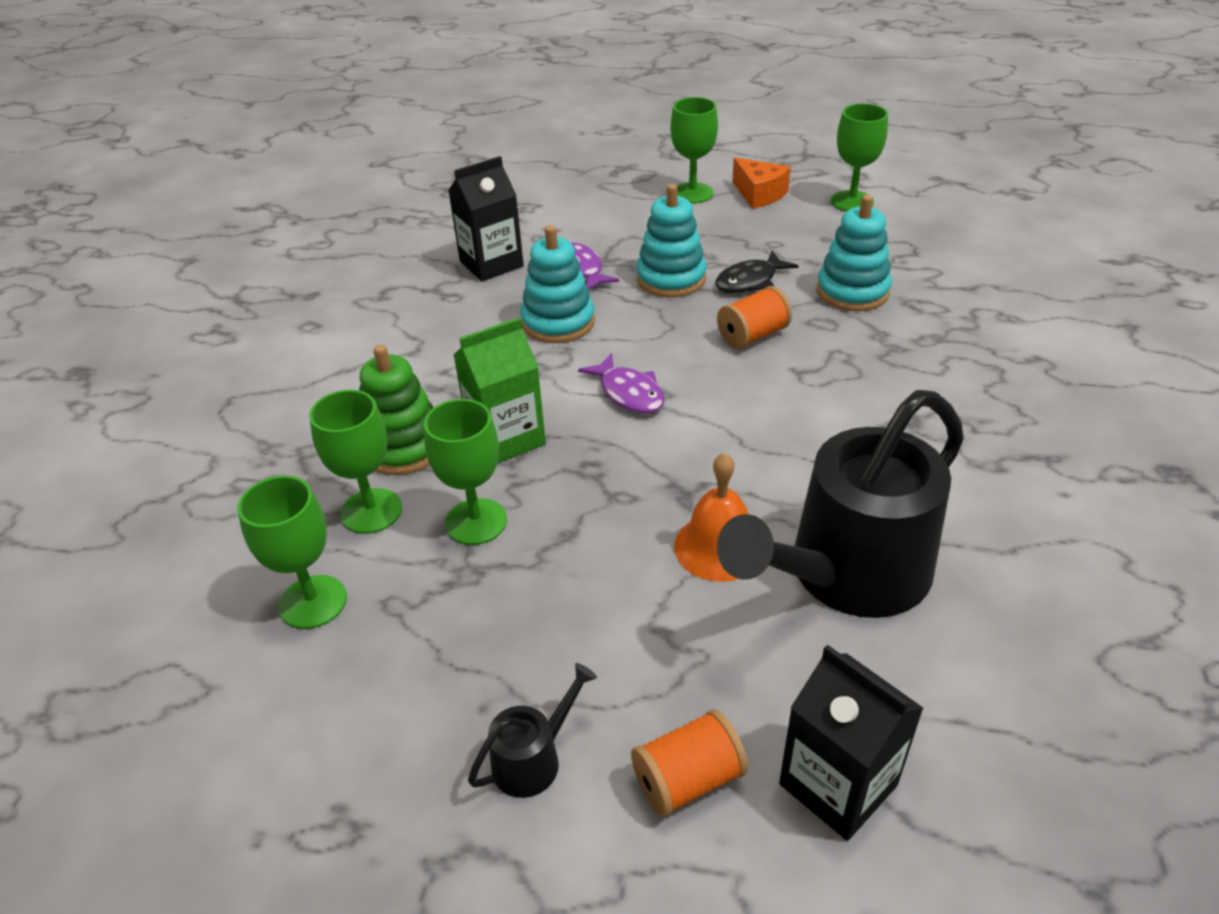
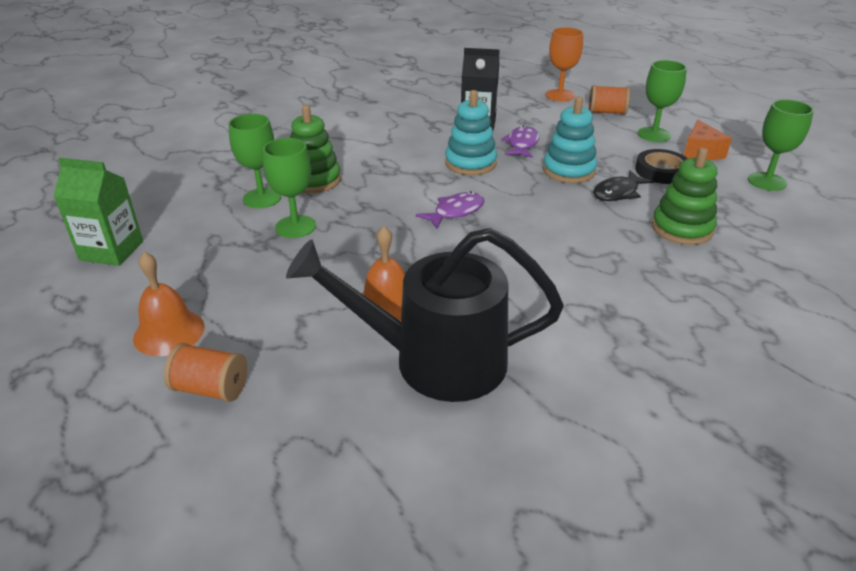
camera: 40 degrees right, 5 degrees down
(313, 602) = (188, 219): green goblet -> none
(506, 438) = (363, 200): green carton -> green carton (111, 250)
(533, 184) = (560, 95): none -> orange goblet
(533, 758) = (169, 332): black watering can -> orange bell
(629, 393) = (455, 212): purple fish -> purple fish turned 135 degrees counterclockwise
(750, 281) = (618, 193): black fish -> black fish turned 45 degrees counterclockwise
(752, 335) = (573, 220): orange spool -> orange spool (606, 112)
(754, 235) = (661, 171): none -> black tape
(838, 784) = (269, 446): black carton -> none
(852, 292) = (682, 228): turquoise stacking toy -> green stacking toy

